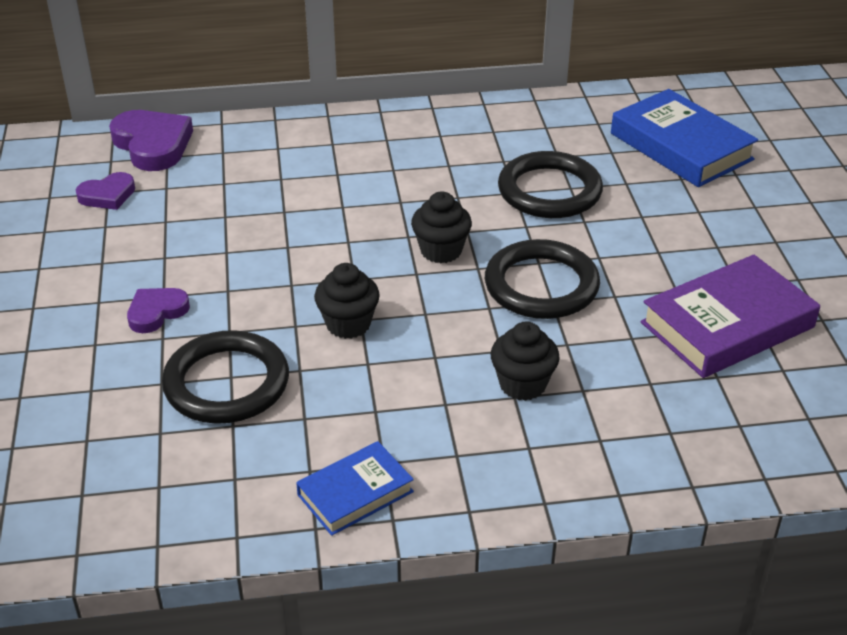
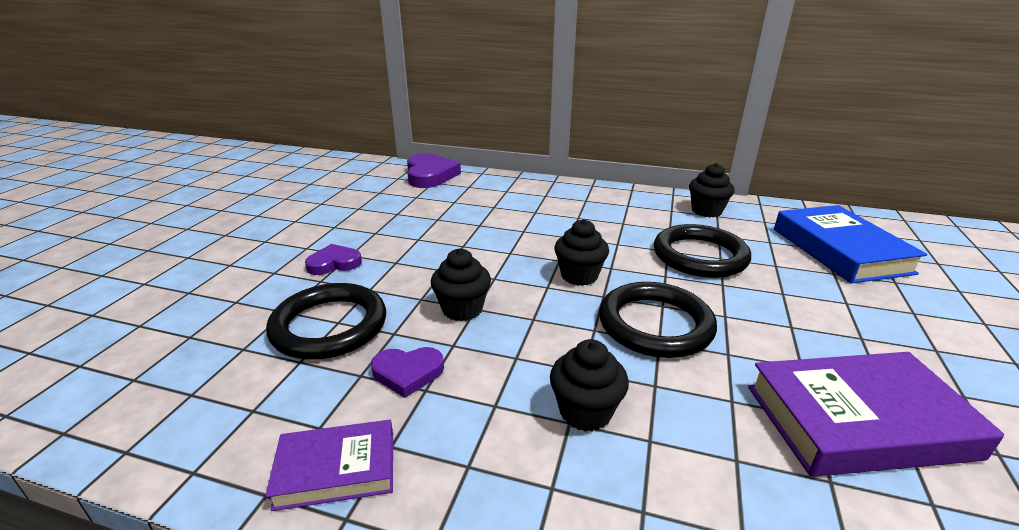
camera: 25 degrees right, 10 degrees down
(107, 195) = (377, 193): purple heart -> purple heart (408, 373)
(355, 493) = (336, 469): blue book -> purple book
(532, 122) = (706, 211): none -> black cupcake

